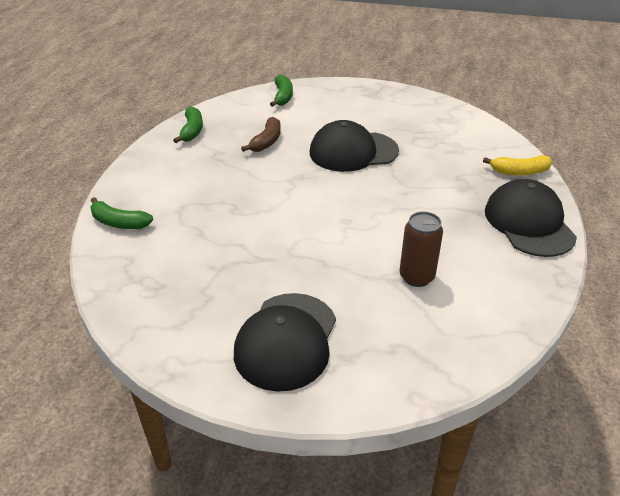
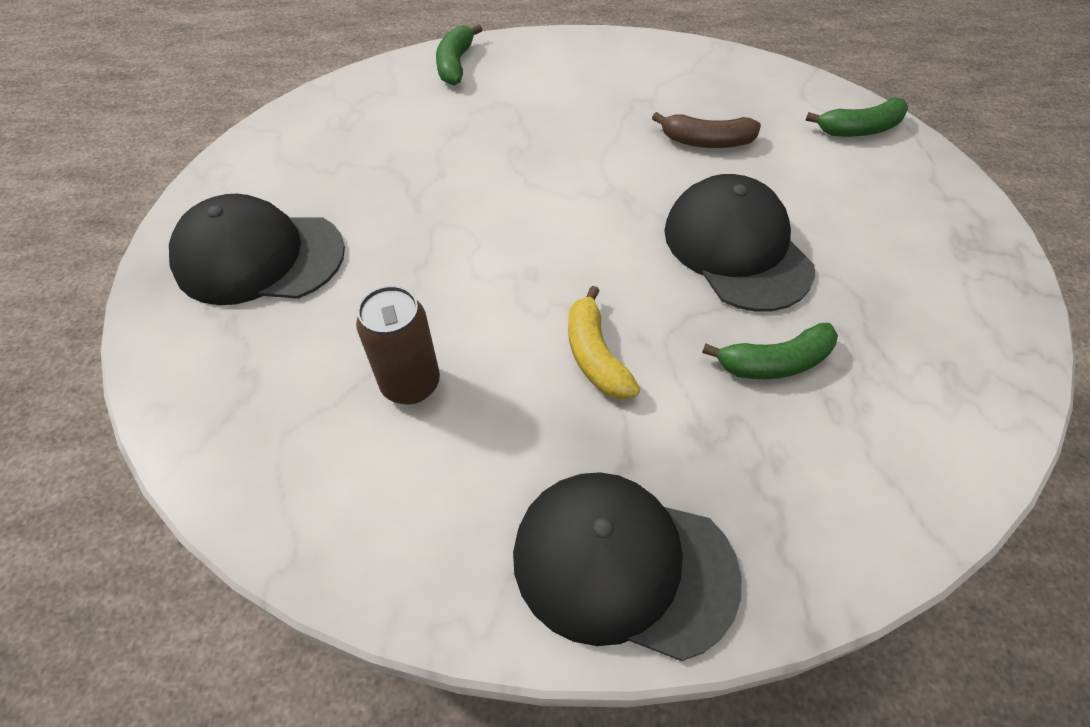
camera: 75 degrees right, 15 degrees up
(192, 131) = (690, 65): green banana -> green banana (774, 362)
(519, 172) = (816, 540): yellow banana -> yellow banana (595, 355)
(529, 223) = (622, 564): black cap -> black cap turned 135 degrees counterclockwise

